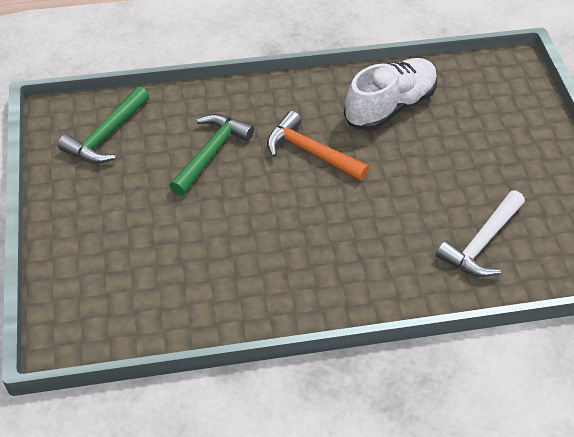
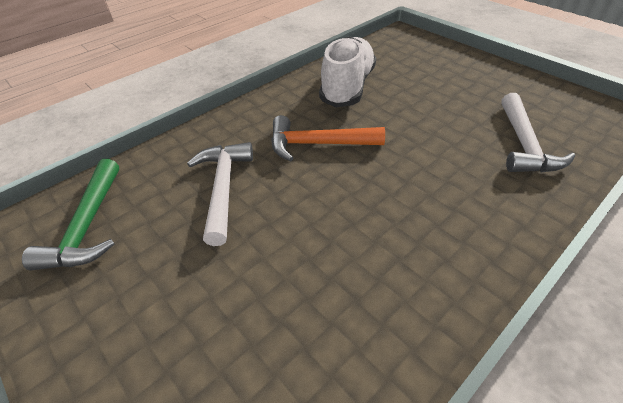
camera: 30 degrees left, 5 degrees down
(211, 153) = (223, 188): green hammer -> white hammer

